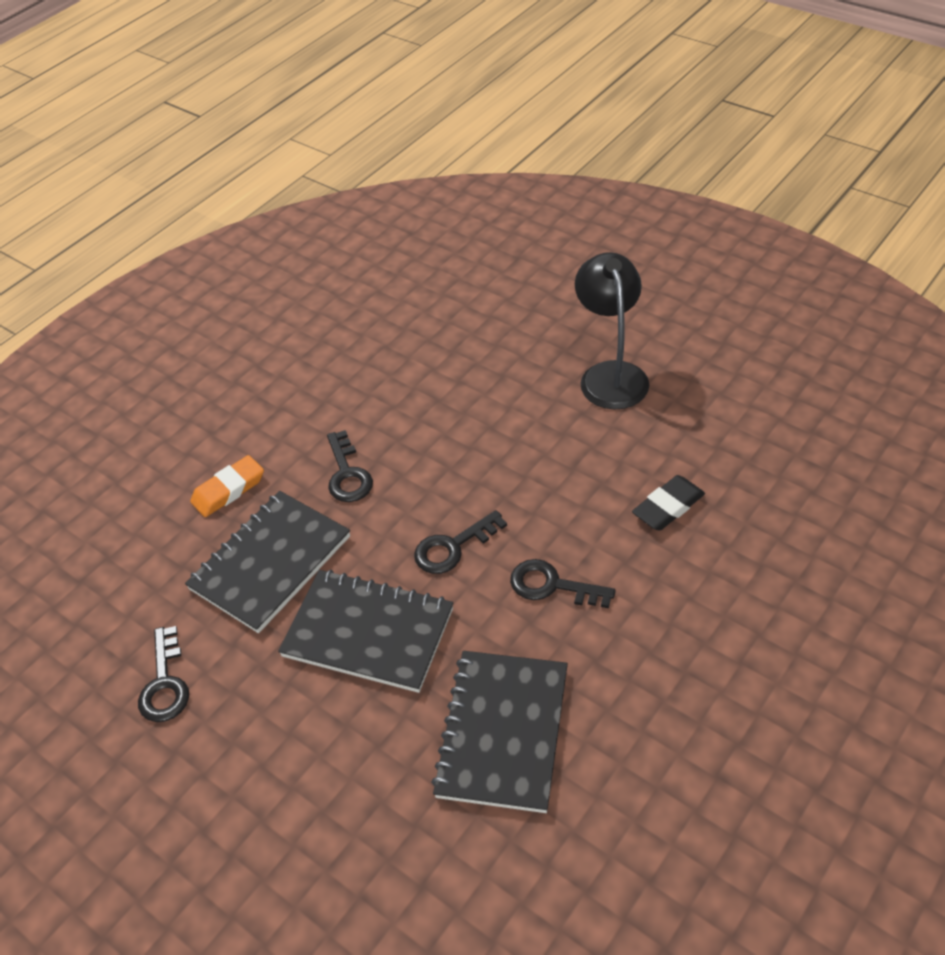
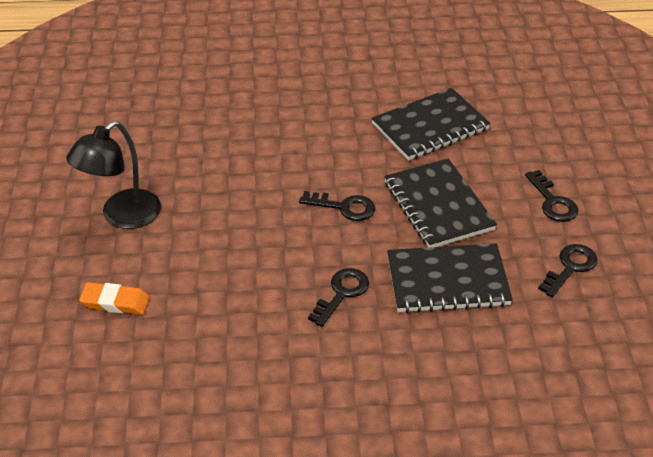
camera: 135 degrees left, 5 degrees down
(228, 490) = (422, 348): orange eraser -> orange eraser (115, 302)
(552, 585) = (326, 155): black key -> black key (553, 202)
(668, 507) = (221, 139): black eraser -> none

